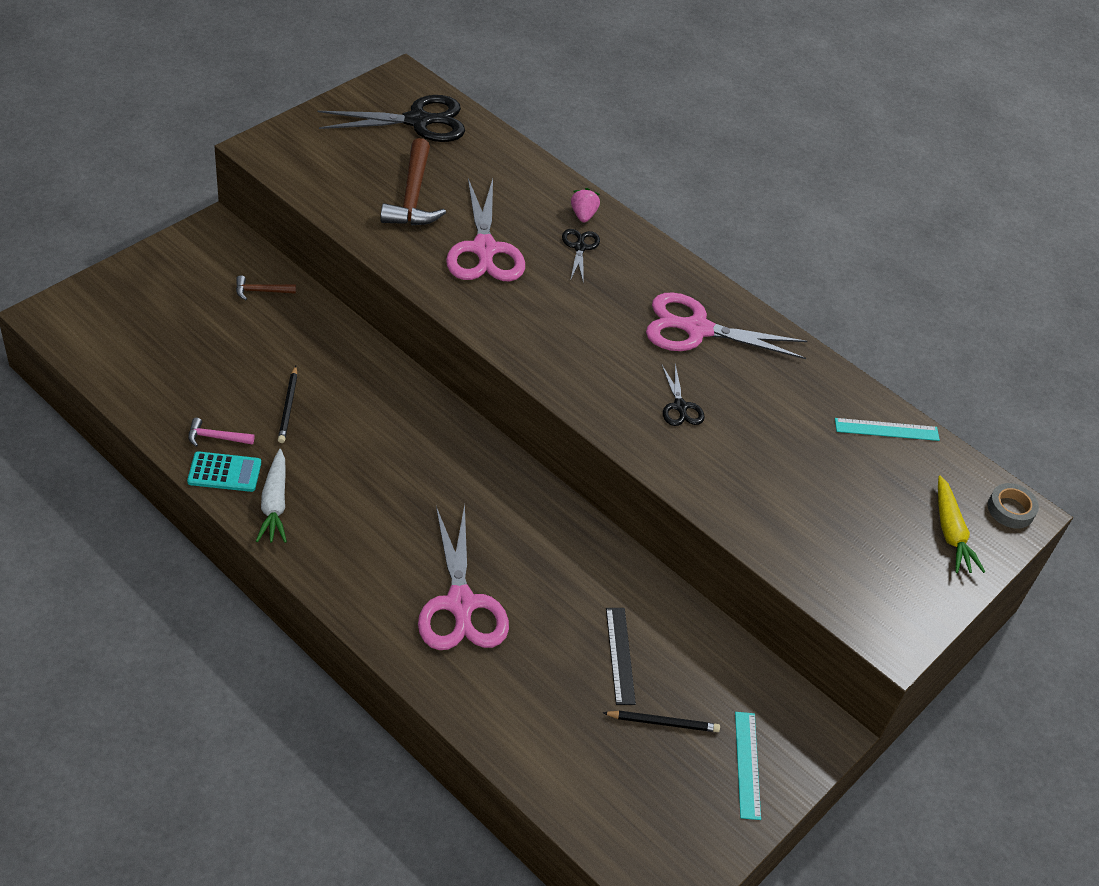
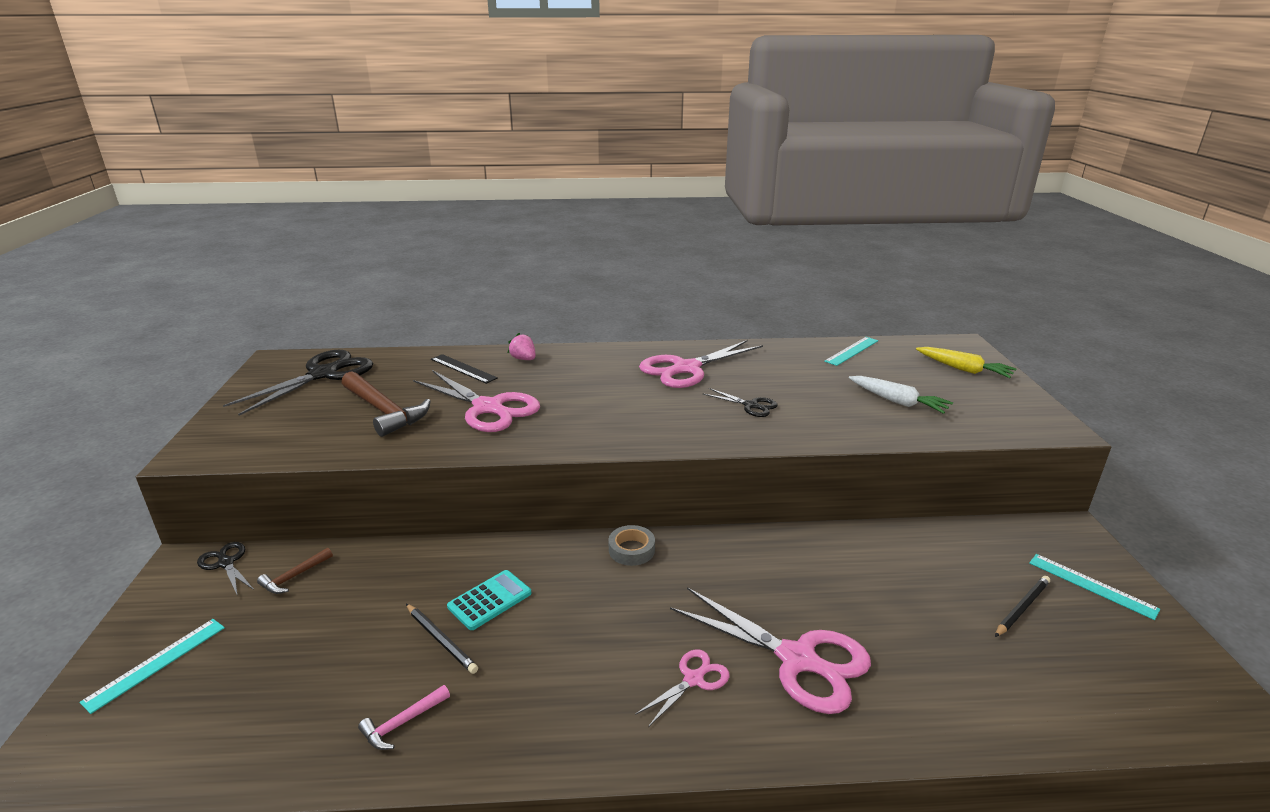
camera: 40 degrees left, 20 degrees down
(144, 294) = (156, 663): none -> turquoise ruler
(224, 472) = (453, 746): turquoise calculator -> turquoise calculator (490, 600)
(274, 504) = (541, 728): white carrot -> white carrot (897, 402)
(386, 556) = (694, 679): none -> pink scissors
(580, 247) = (549, 373): black scissors -> black scissors (226, 563)
(620, 655) = (929, 592): black ruler -> black ruler (463, 368)
(1010, 509) = (957, 345): grey tape -> grey tape (631, 550)

